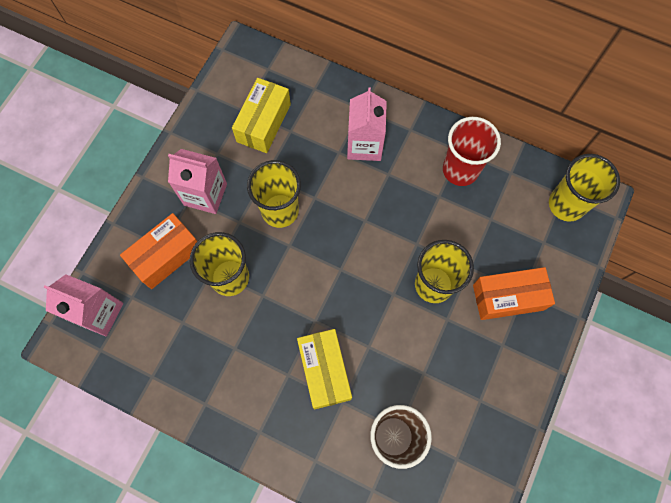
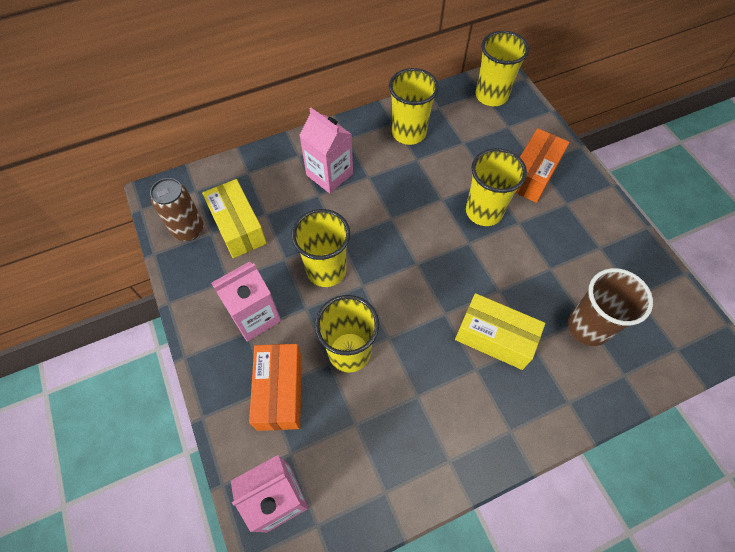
camera: 50 degrees left, 10 degrees down
(233, 94) = (188, 230): none -> brown can
(460, 170) = (408, 133): red cup -> yellow cup

